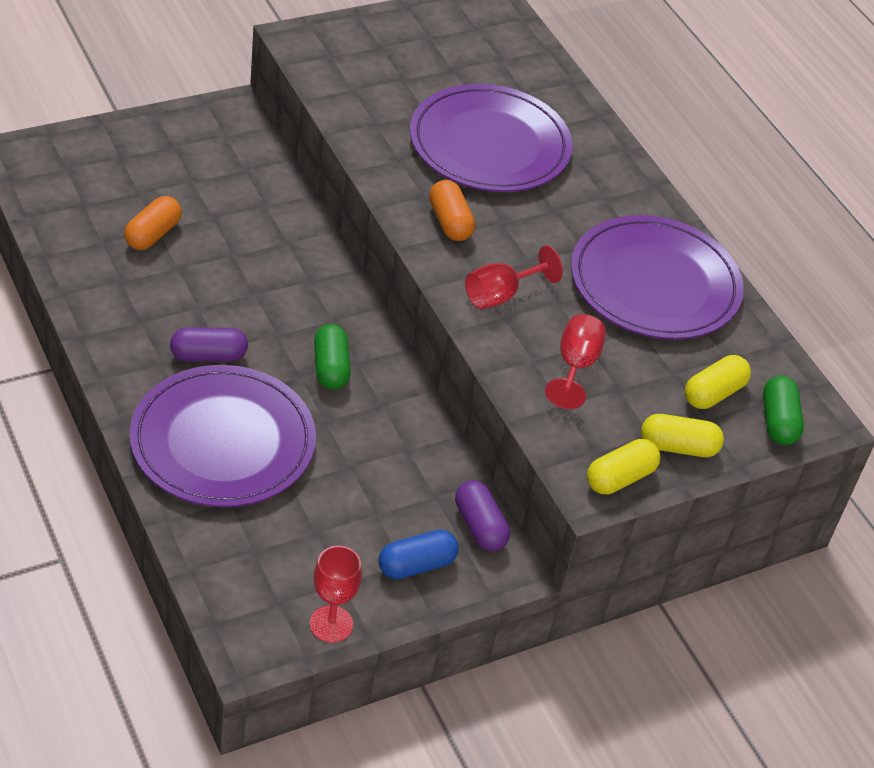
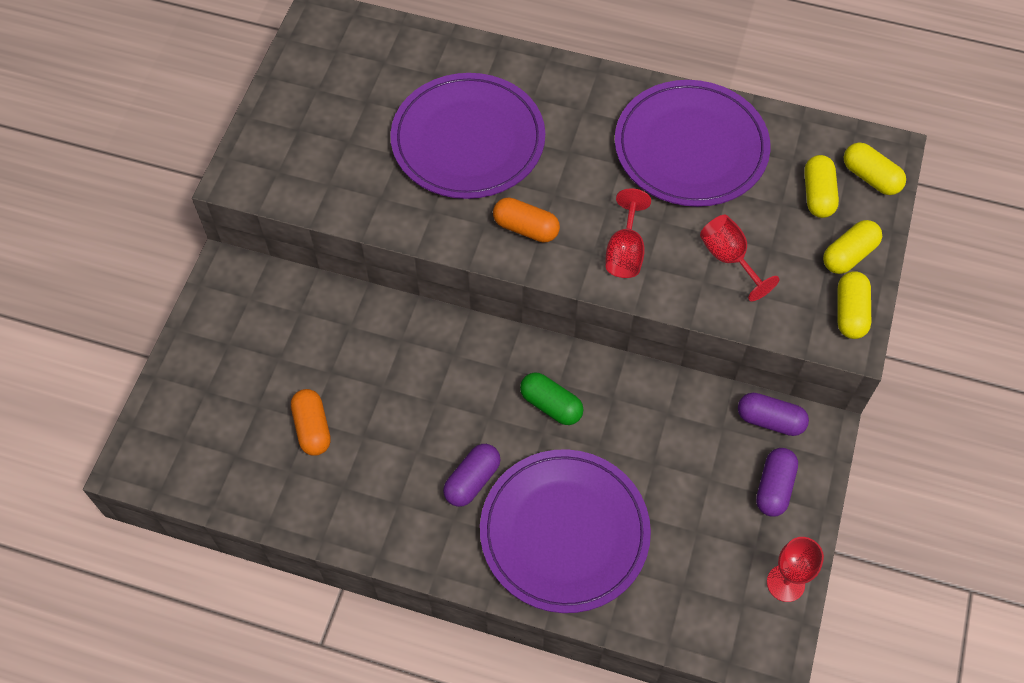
camera: 40 degrees left, 15 degrees up
(416, 565) = (774, 487): blue capsule -> purple capsule
(778, 421) = (870, 177): green capsule -> yellow capsule

